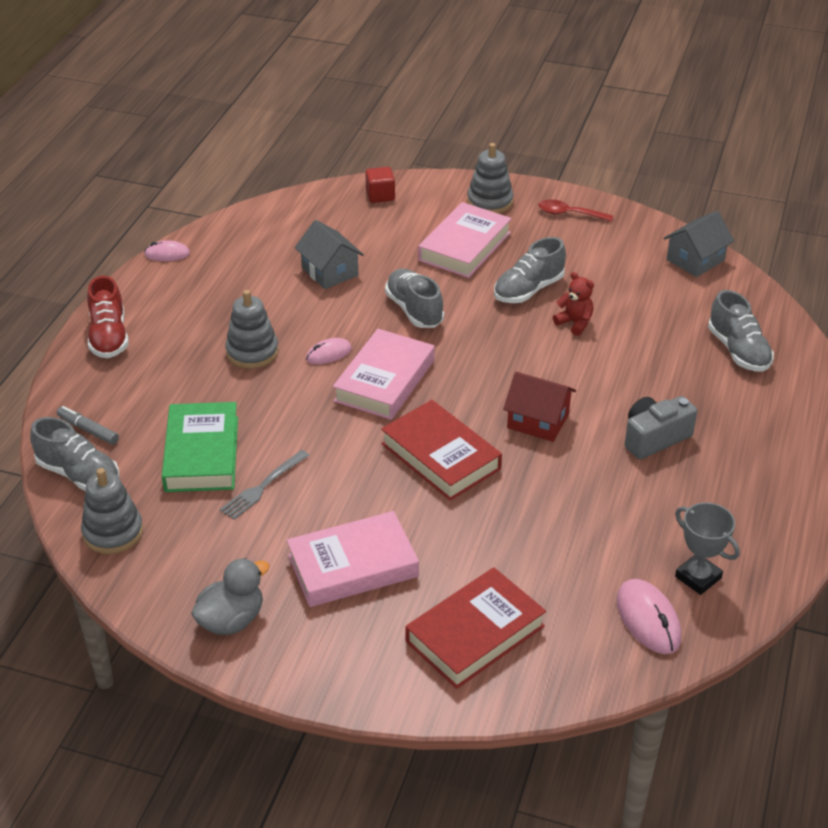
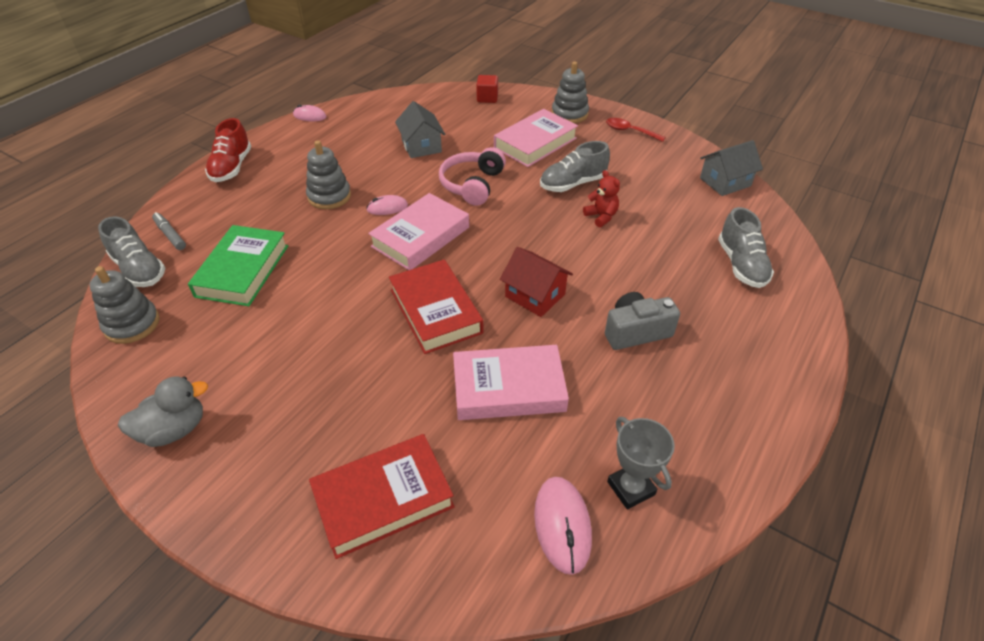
camera: 15 degrees right, 5 degrees up
(262, 487) = (273, 309): grey fork -> none
(353, 566) = (307, 399): pink book -> pink book (508, 388)
(414, 310) = (472, 185): grey shoe -> pink headphones

